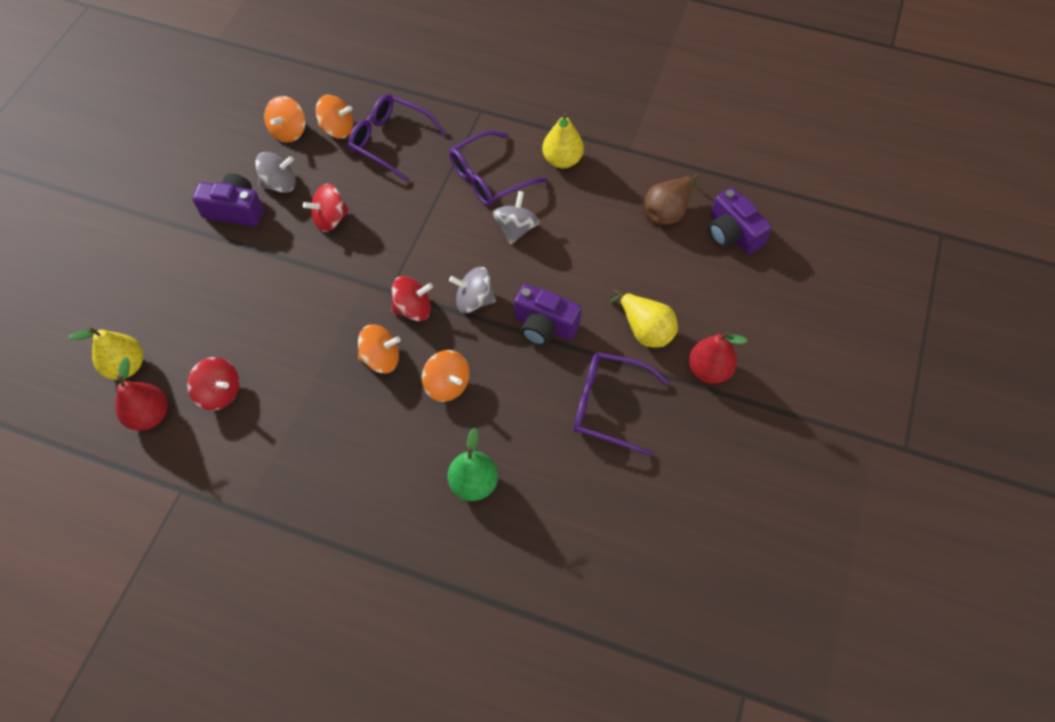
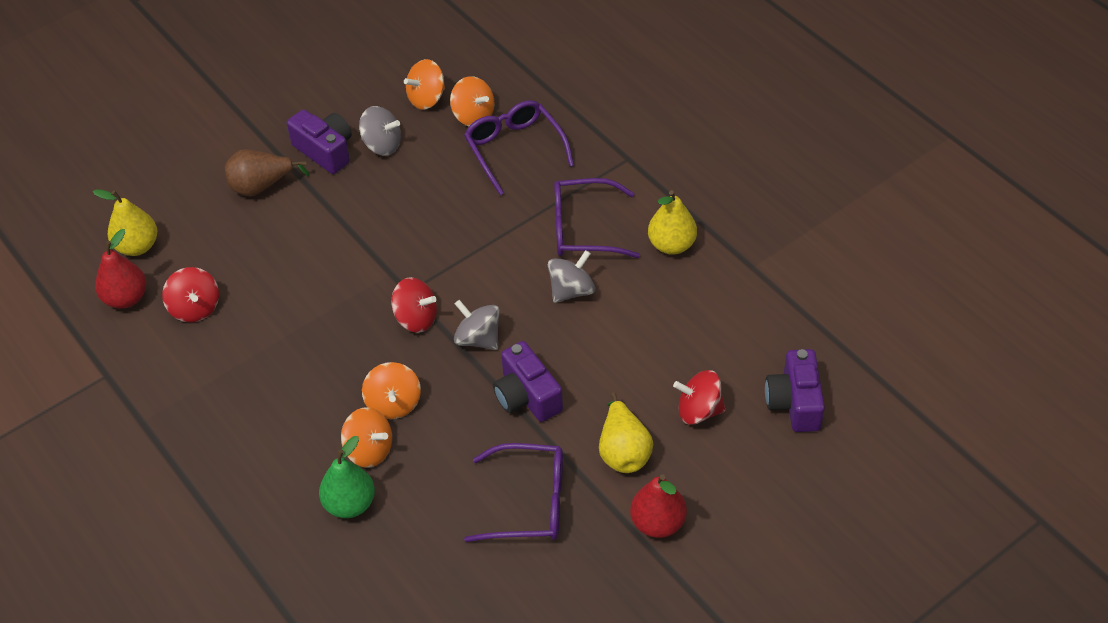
camera: 35 degrees right, 10 degrees down
(330, 219) = (403, 199): red spinning top -> red spinning top (699, 410)
(381, 358) = (353, 349): orange spinning top -> orange spinning top (369, 450)
(608, 406) = (529, 502): purple glasses -> purple glasses turned 135 degrees clockwise
(668, 211) = (742, 347): brown pear -> brown pear (261, 186)

